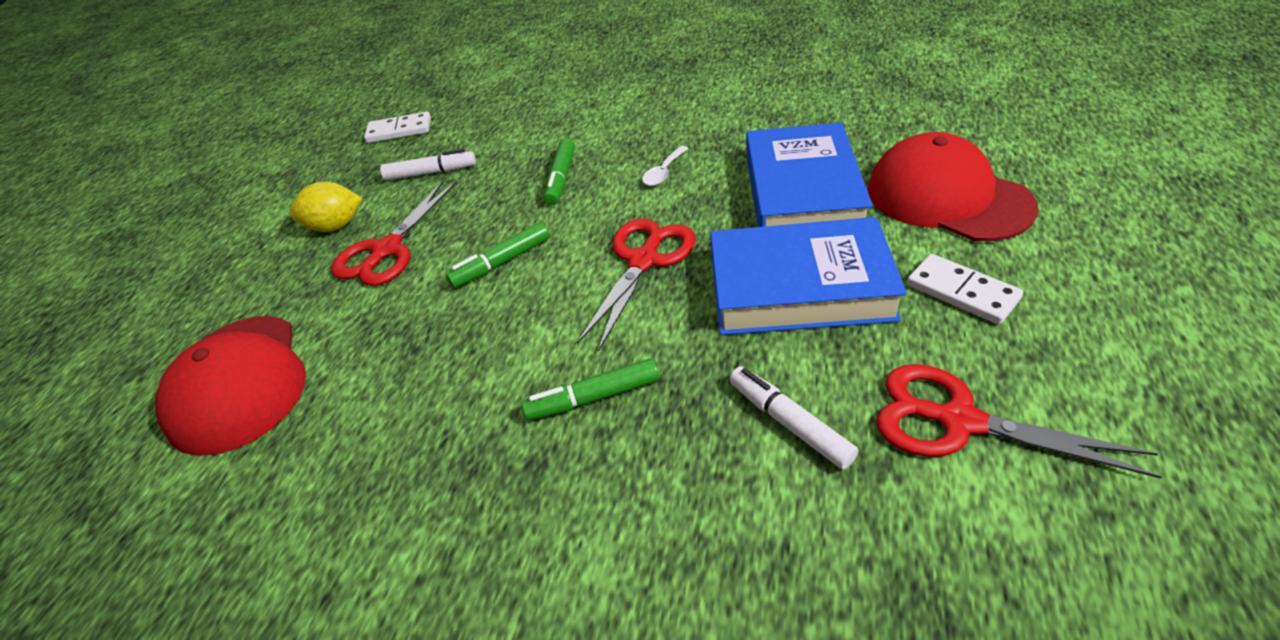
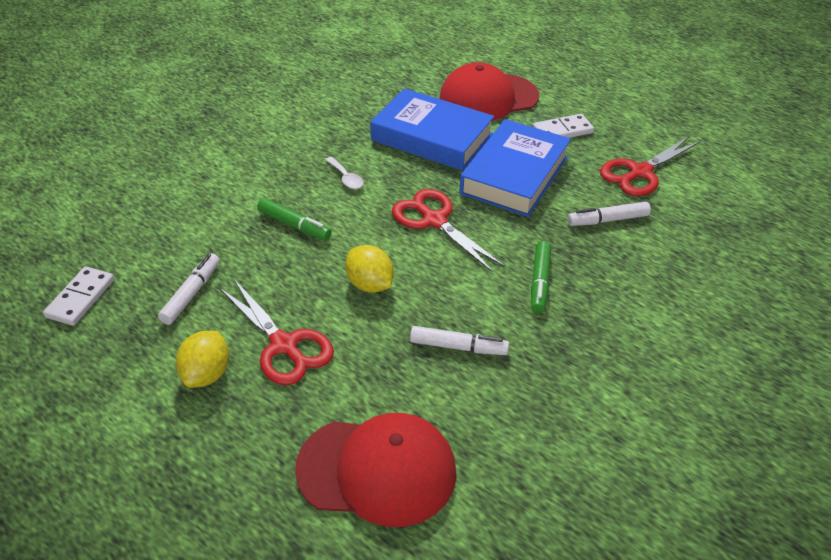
camera: 70 degrees left, 0 degrees up
(435, 369) = (458, 347): none -> white marker
(502, 262) = (370, 284): green marker -> yellow lemon

